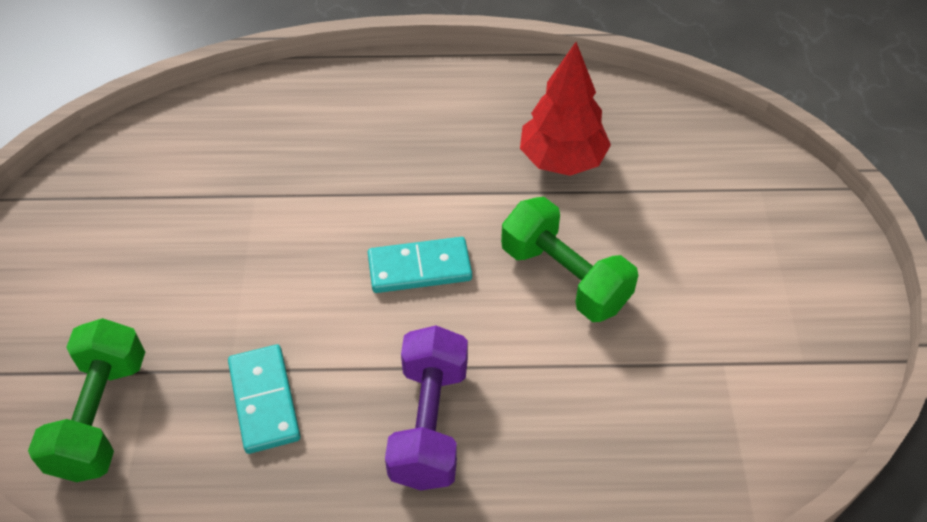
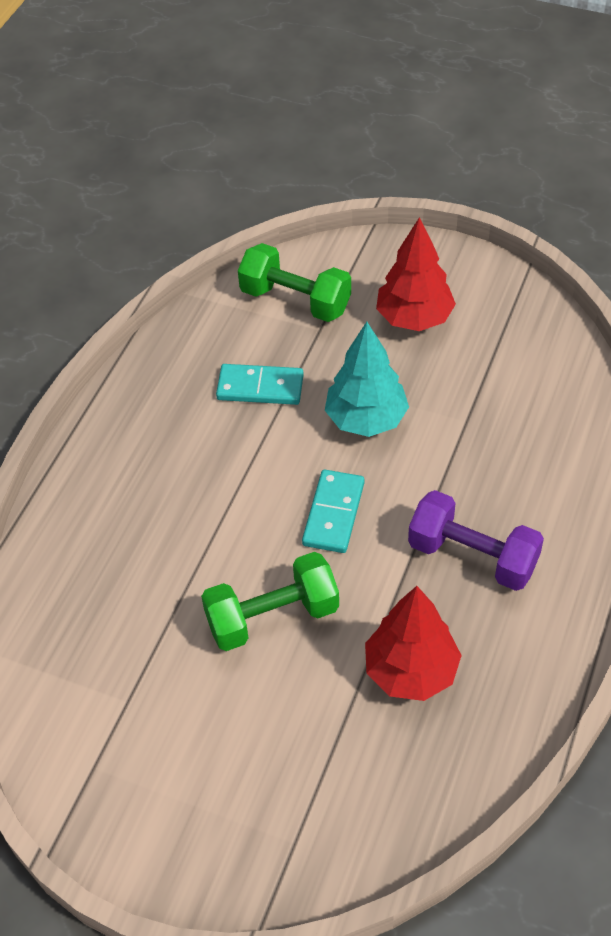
camera: 115 degrees right, 0 degrees up
(109, 281) = (414, 318): none -> red tree
(281, 279) = (366, 419): none -> turquoise tree
(429, 423) = (188, 477): purple dumbbell -> purple dumbbell (472, 556)

